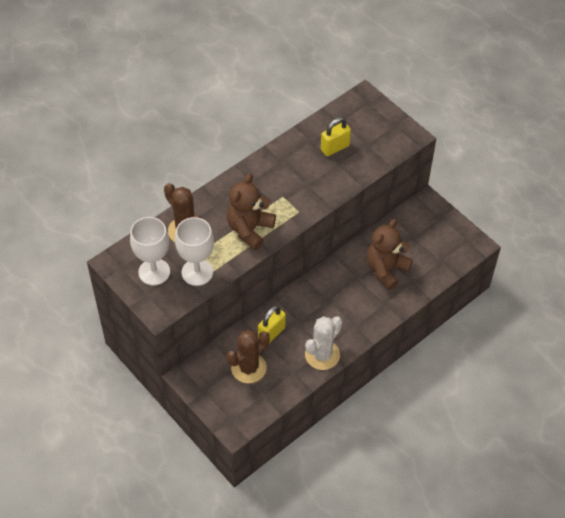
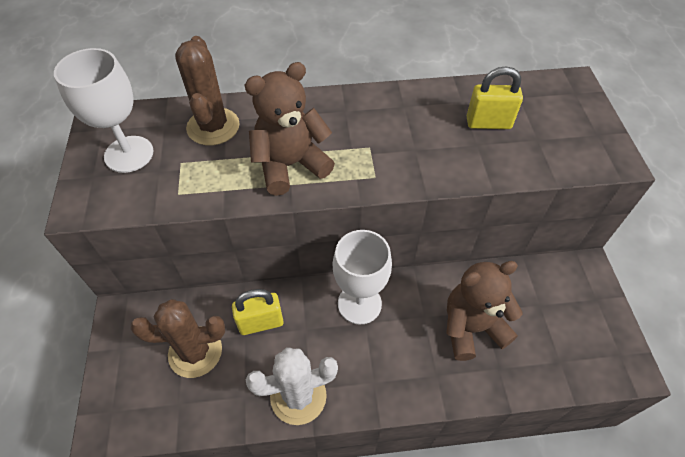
camera: 35 degrees right, 0 degrees up
(197, 272) = (175, 183): white goblet -> white goblet (359, 304)

